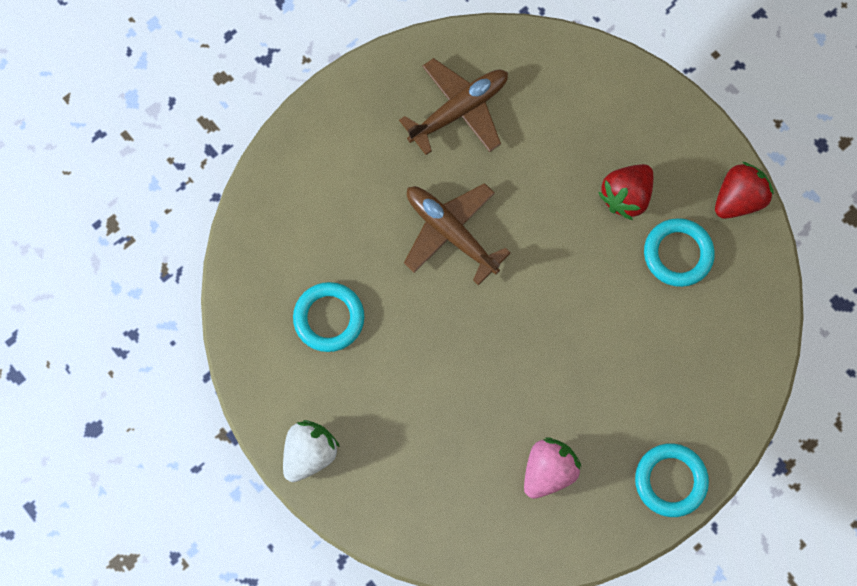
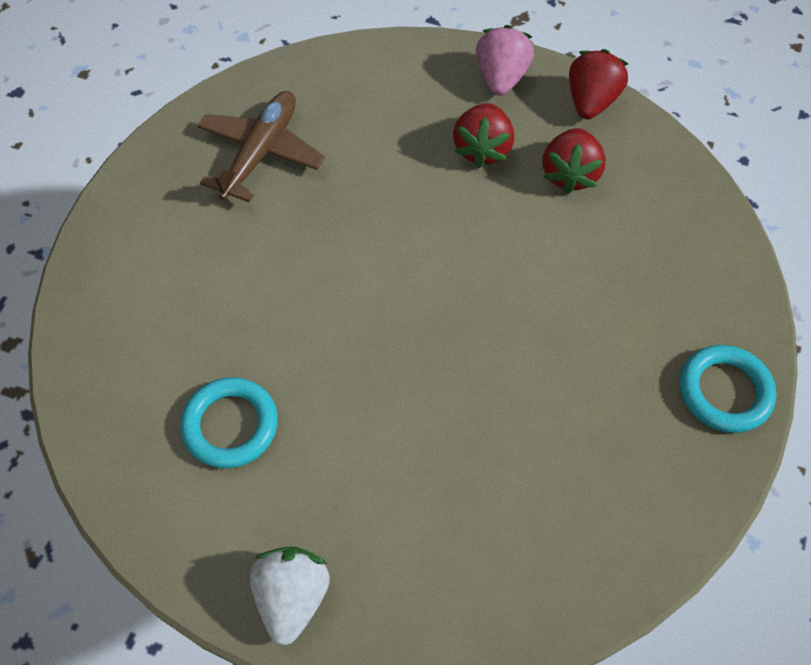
camera: 30 degrees left, 15 degrees down
(451, 232) = (321, 267): brown plane -> none
(548, 470) = (588, 455): pink strawberry -> pink strawberry (501, 78)
(677, 254) = (570, 174): turquoise ring -> red strawberry

